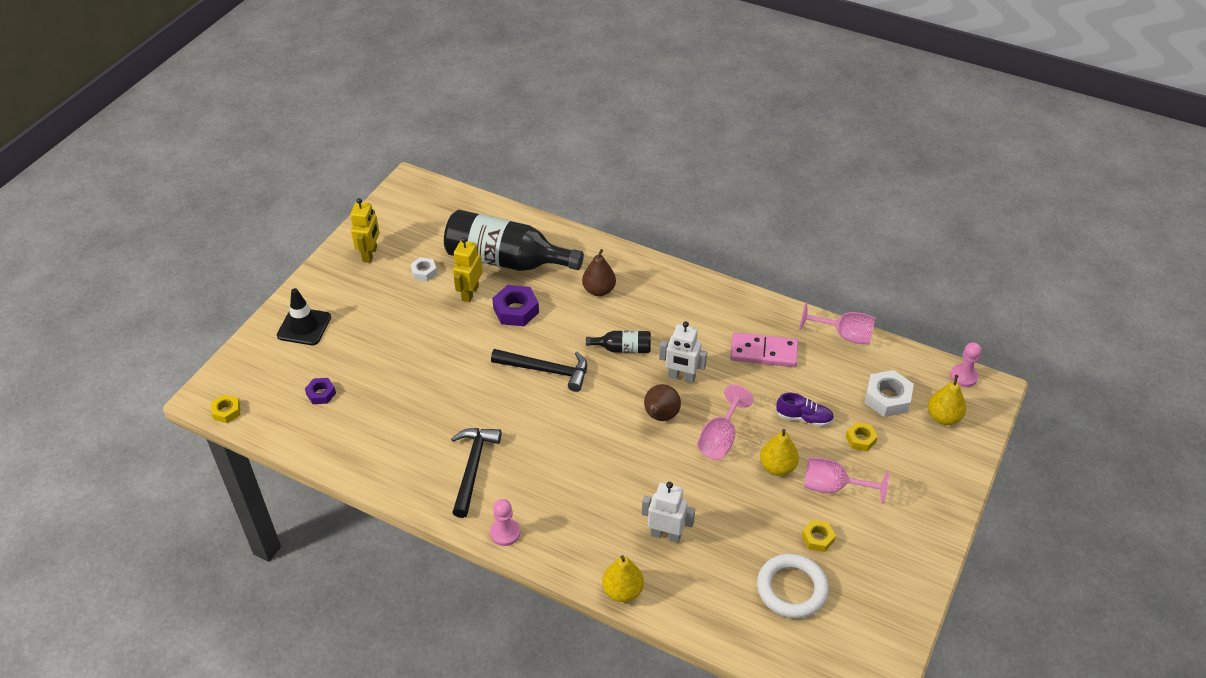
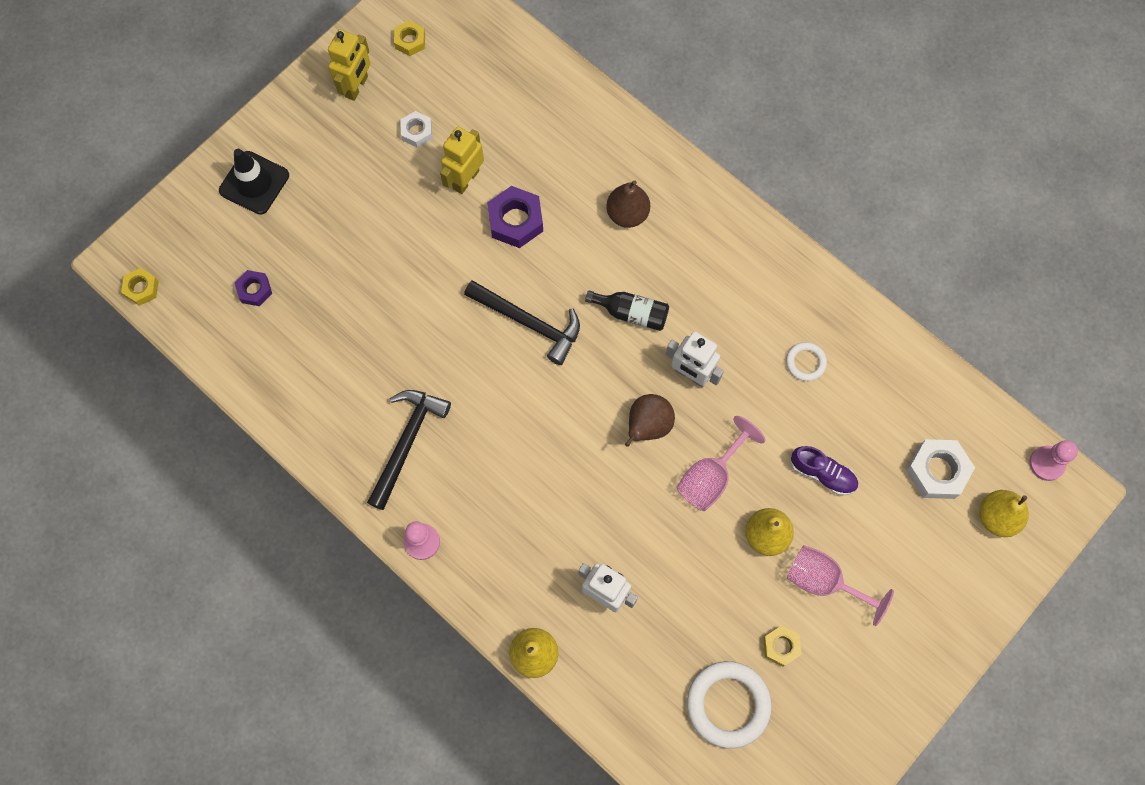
camera: 15 degrees right, 25 degrees up
(506, 260) = (524, 138): black bottle -> none
(763, 352) = (805, 362): pink domino -> white ring
(844, 335) = (917, 362): pink goblet -> none
(860, 439) = (881, 522): yellow nut -> yellow nut (410, 41)

